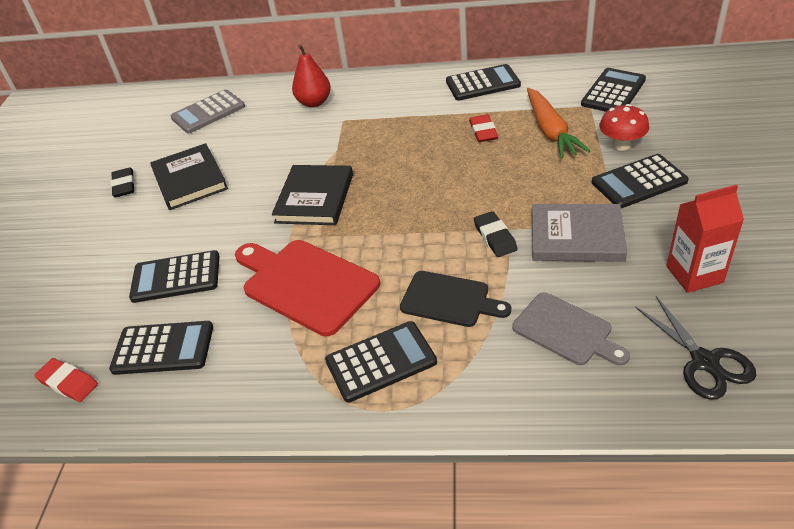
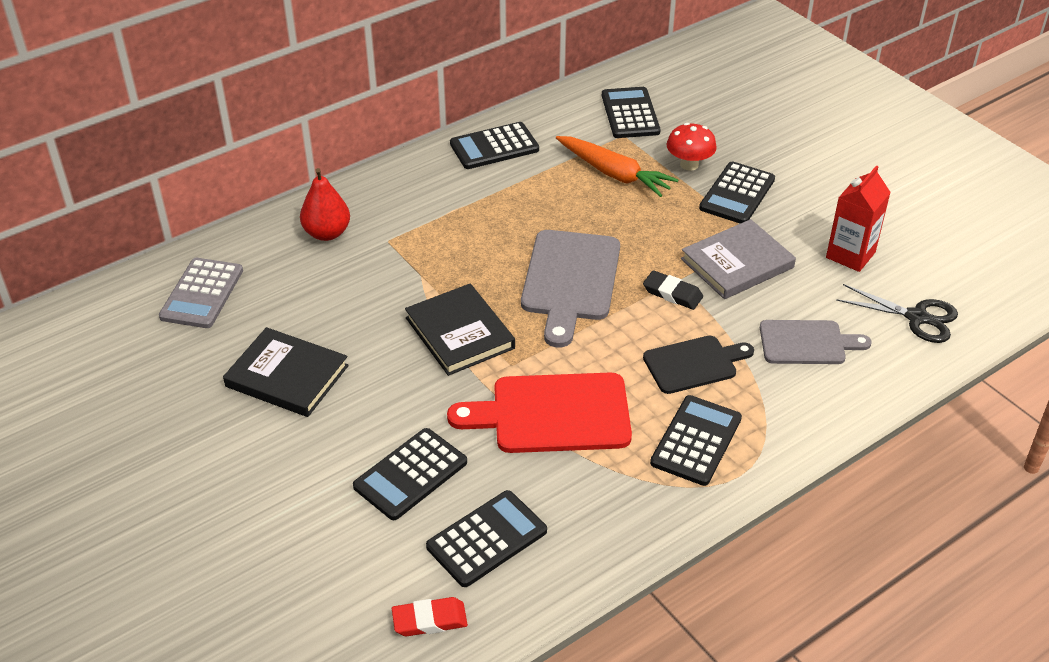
camera: 45 degrees left, 0 degrees up
(124, 185) = (208, 418): black eraser -> none
(429, 195) = (570, 281): none -> grey cutting board
(482, 83) = (494, 147): black calculator -> black calculator turned 150 degrees counterclockwise
(483, 131) = (551, 198): red eraser -> none

